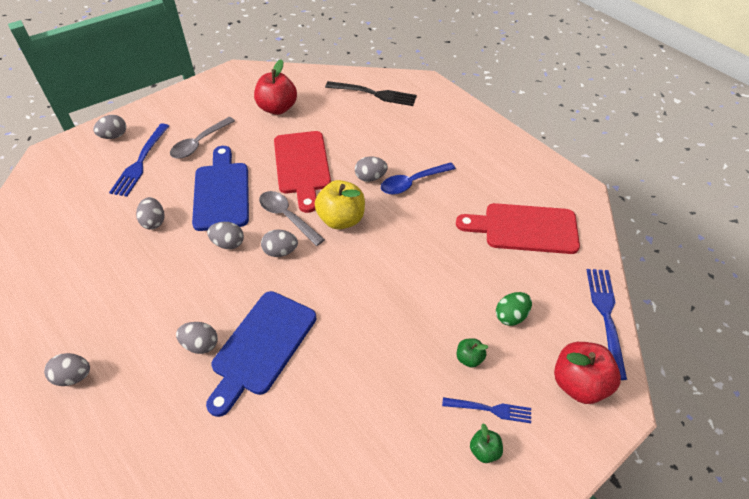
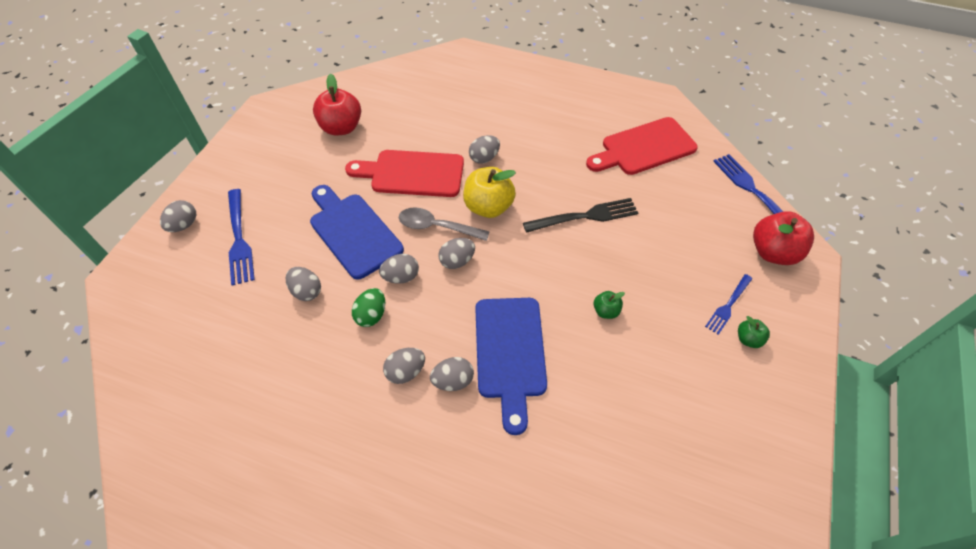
camera: 30 degrees left, 5 degrees up
(73, 376) = (352, 477): grey egg -> grey egg (406, 371)
(199, 143) = (288, 194): grey spoon -> none
(302, 166) = (412, 173): red cutting board -> red cutting board turned 135 degrees clockwise
(374, 94) = (425, 79): black fork -> black fork (585, 216)
(412, 183) = (524, 147): blue spoon -> none
(469, 358) = (683, 274): green apple -> green apple (606, 311)
(490, 409) = (728, 305): blue fork -> blue fork turned 150 degrees clockwise
(511, 316) = (688, 224): green egg -> green egg (371, 315)

